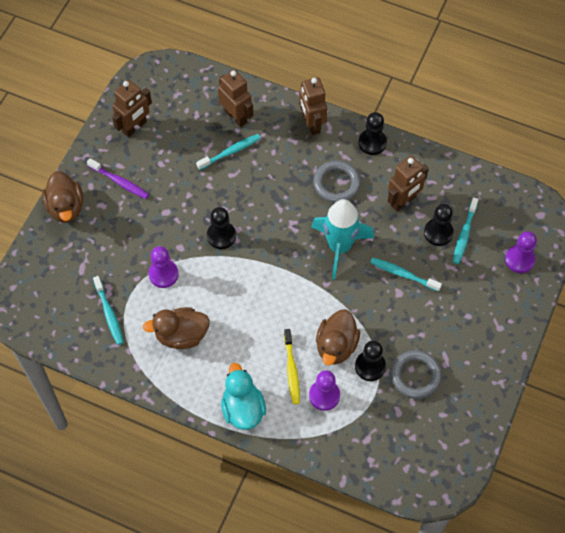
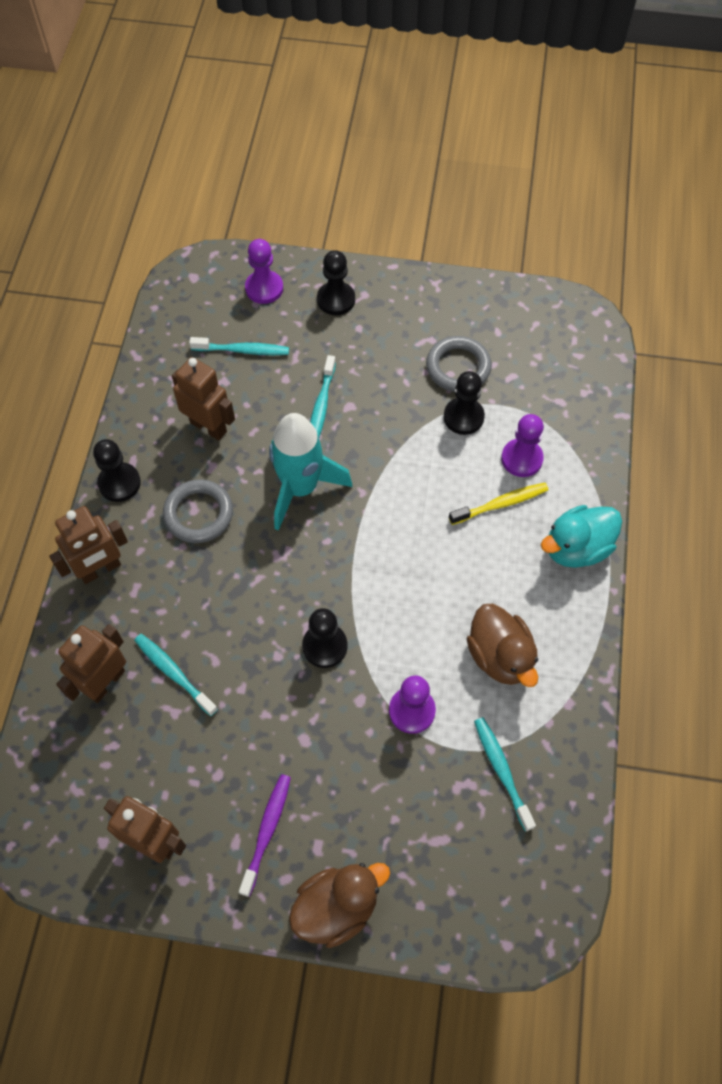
camera: 105 degrees left, 0 degrees up
(109, 314) = (501, 770): turquoise toothbrush -> turquoise toothbrush turned 75 degrees counterclockwise
(336, 346) = (448, 460): brown duck -> none
(438, 233) = (248, 379): black pawn -> black pawn (336, 300)

